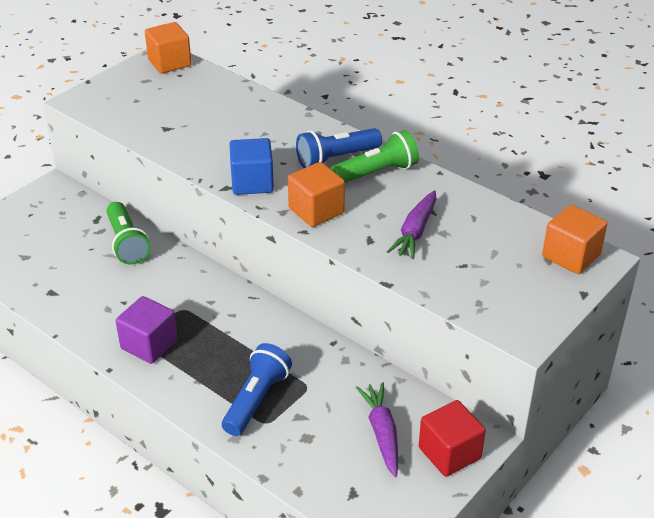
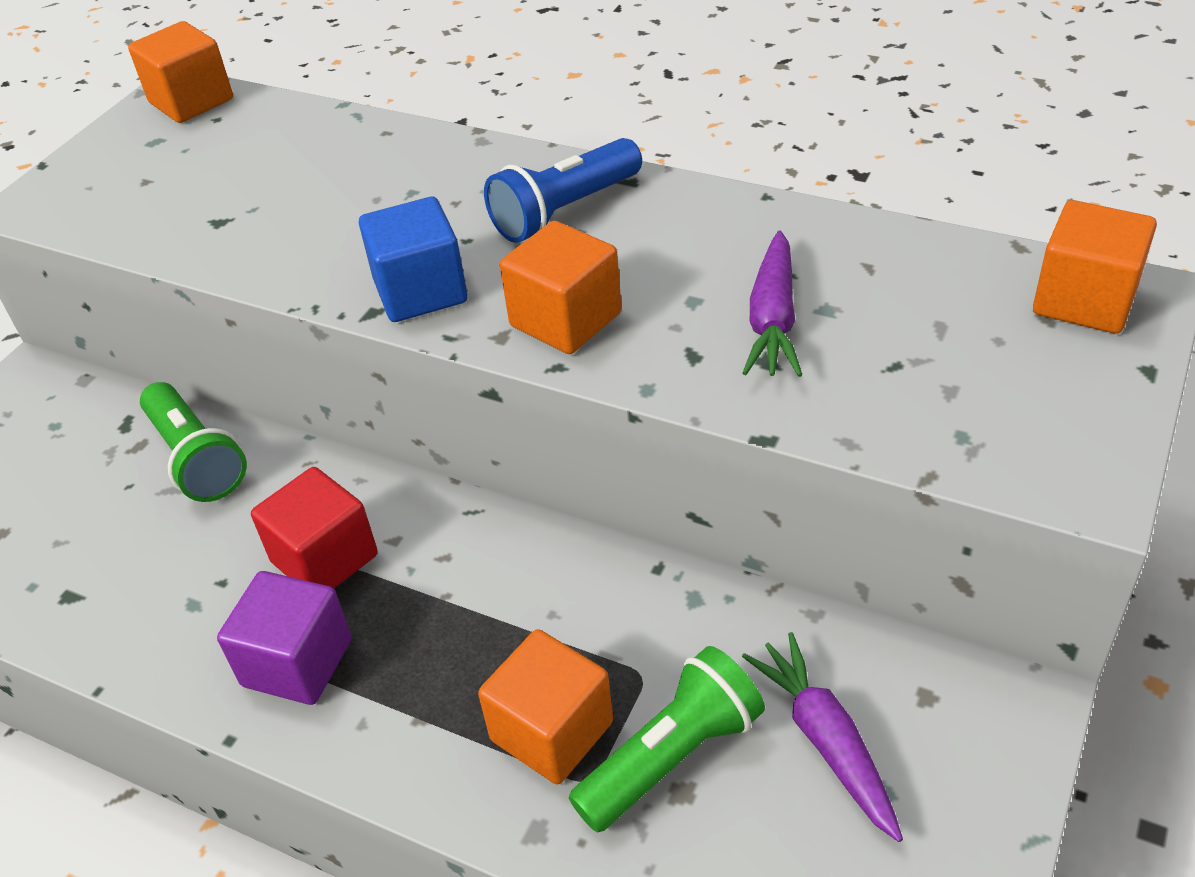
camera: 10 degrees left, 5 degrees up
(257, 399) = (552, 731): blue flashlight -> orange cube
(377, 173) = (651, 221): green flashlight -> green flashlight (672, 757)
(449, 453) = (974, 751): red cube -> red cube (324, 558)

